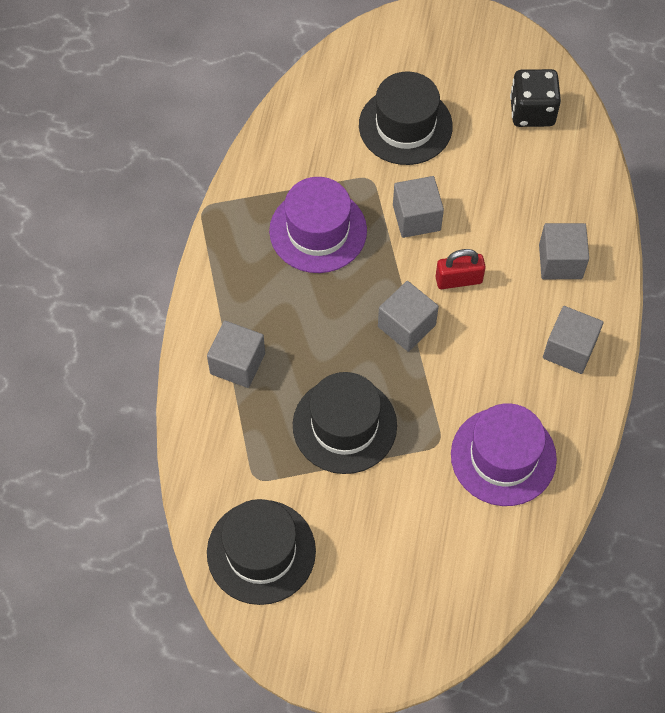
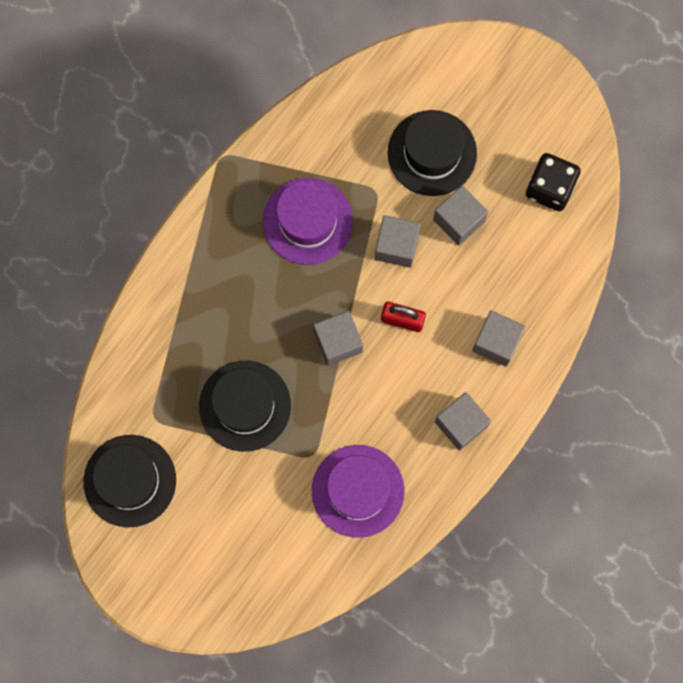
camera: 25 degrees right, 15 degrees up
(237, 363) = (185, 312): grey cube -> grey cube (459, 220)

